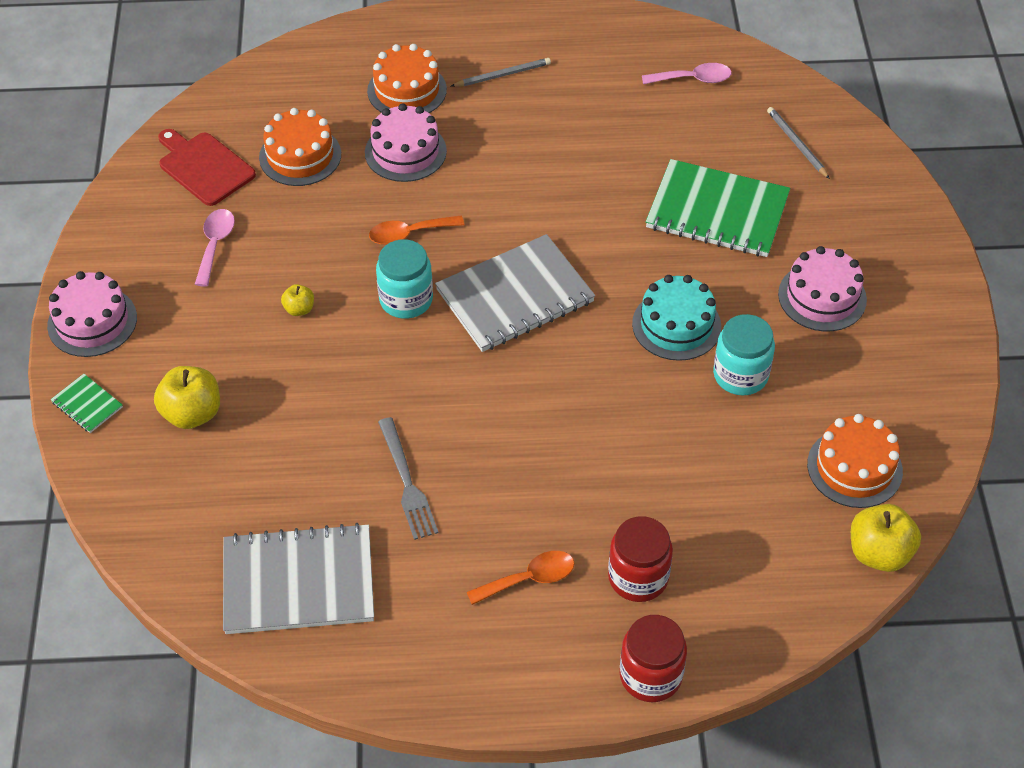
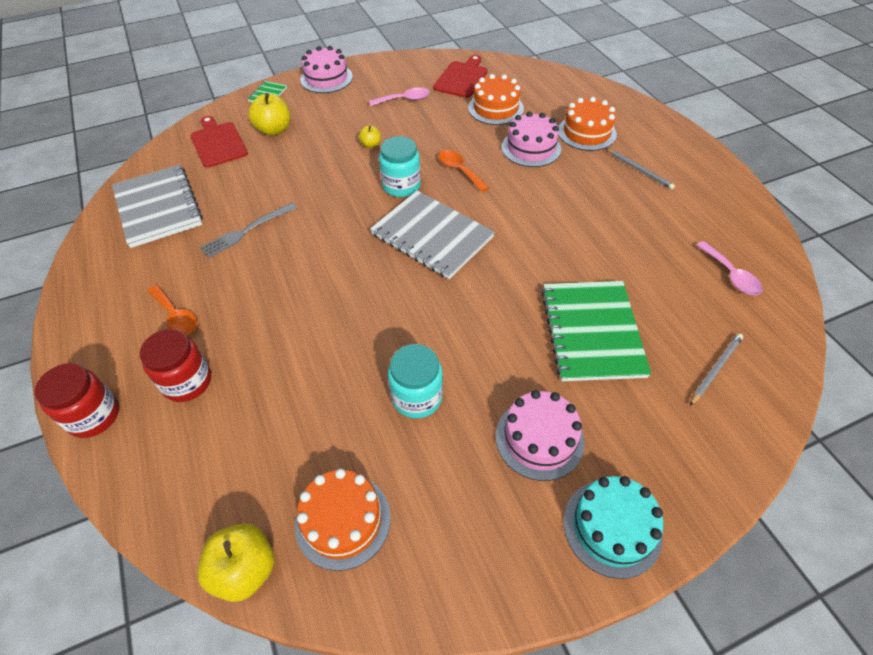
camera: 70 degrees right, 0 degrees up
(181, 489) = (218, 143): none -> red cutting board
(676, 325) = (451, 337): turquoise cake -> turquoise cake (612, 527)

